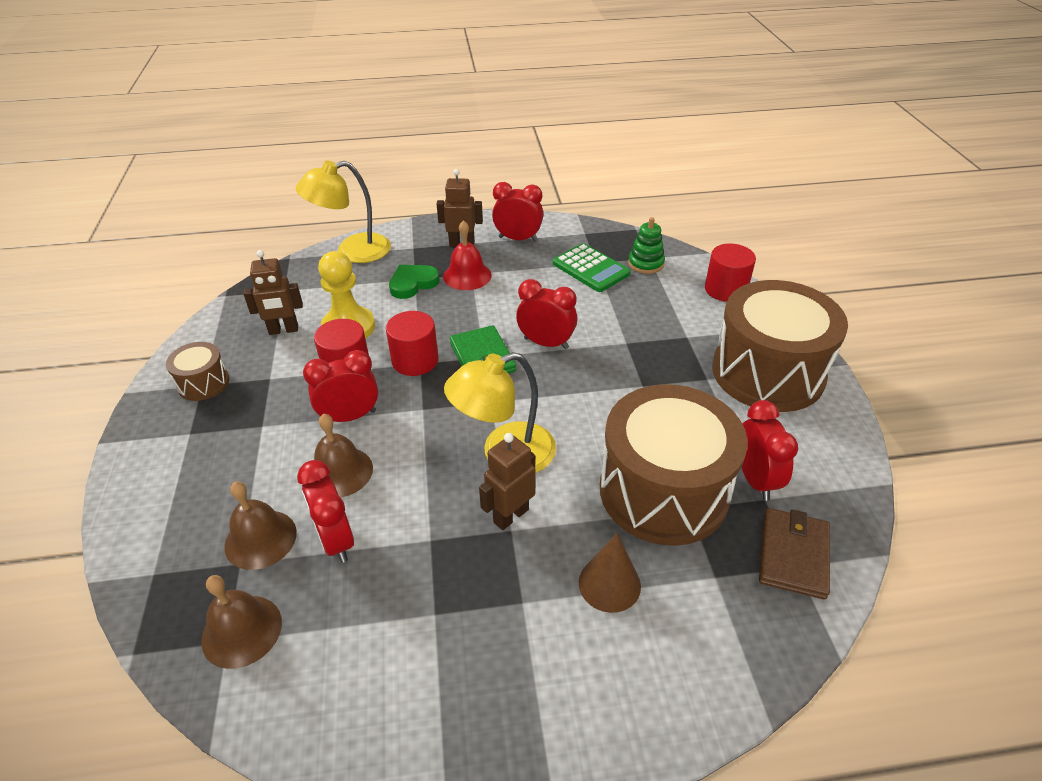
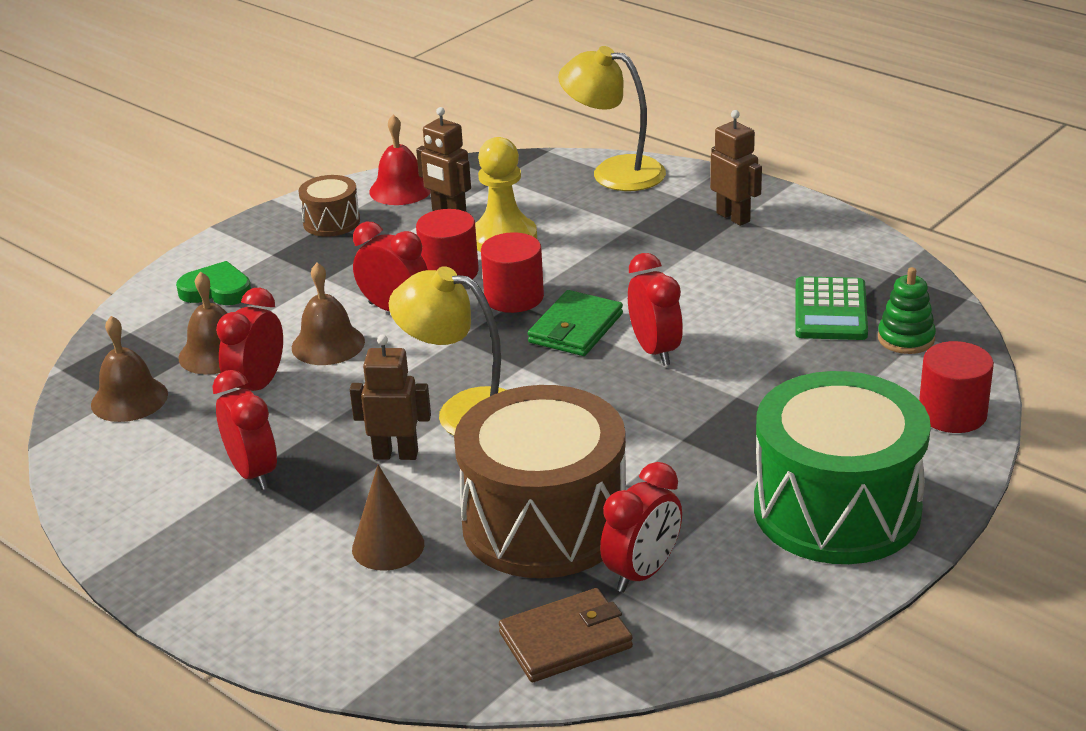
camera: 50 degrees right, 10 degrees down
(413, 283) = (621, 230): green heart -> green heart (216, 290)
(467, 275) = (686, 250): red bell -> red bell (401, 189)
(518, 239) = (804, 241): red clock -> red clock (253, 473)
(767, 372) = (836, 509): brown drum -> green drum

